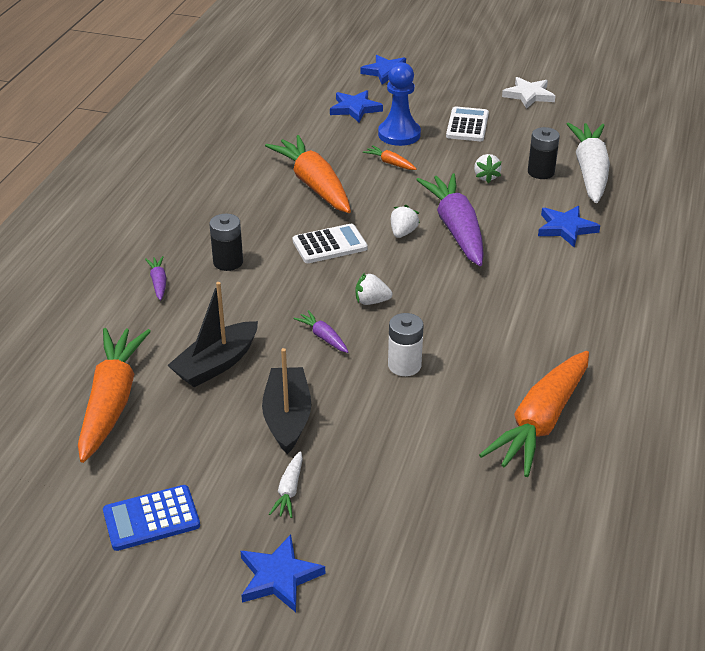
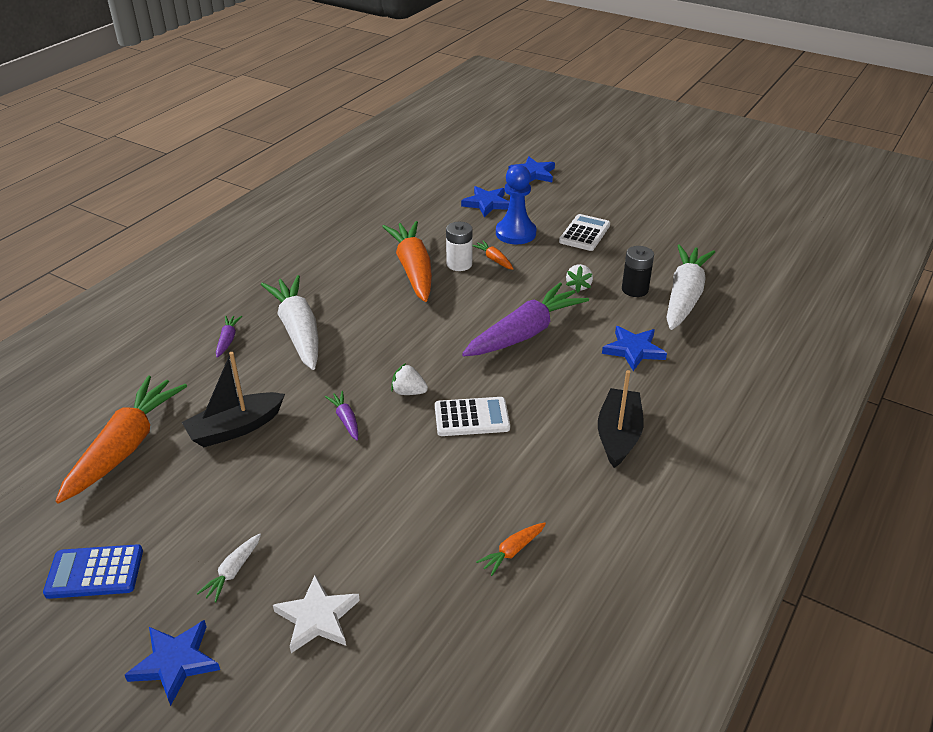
camera: 15 degrees right, 0 degrees up
(228, 262) = (298, 331): black battery -> white carrot
(287, 418) = (270, 495): black boat -> black boat (618, 435)
(329, 245) = (398, 329): white calculator -> white calculator (471, 417)
(403, 233) = (472, 329): white strawberry -> none
(404, 365) = (407, 463): white battery -> white battery (459, 264)
(456, 229) = (525, 333): purple carrot -> purple carrot turned 45 degrees clockwise
(529, 95) = (658, 212): white star -> white star (317, 617)
(540, 422) = (512, 551): orange carrot -> orange carrot, size x0.42

